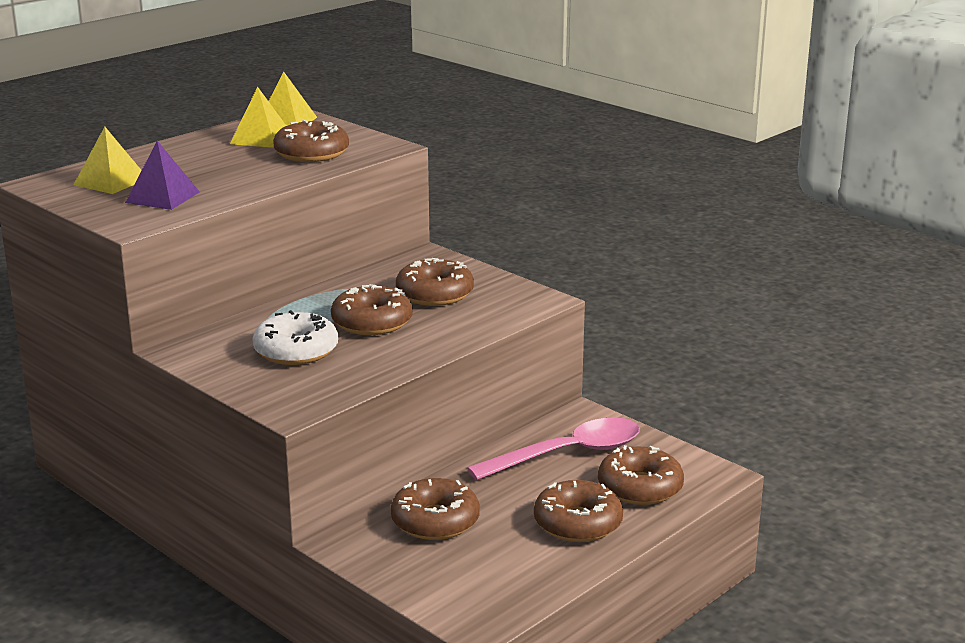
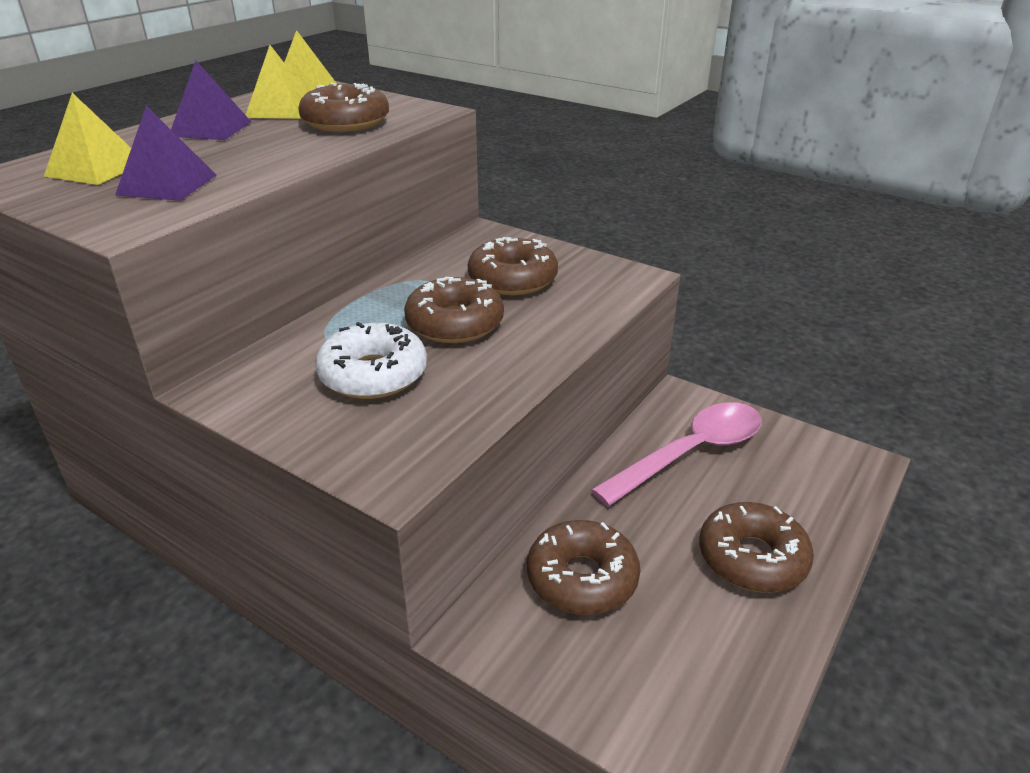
camera: 10 degrees left, 10 degrees up
(200, 153) = (211, 129): none -> purple pyramid
(640, 487) = (793, 493): brown donut -> none

